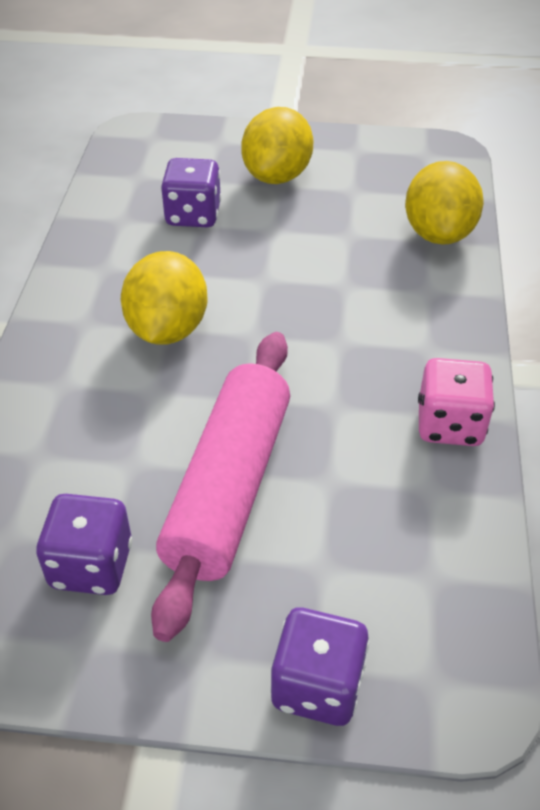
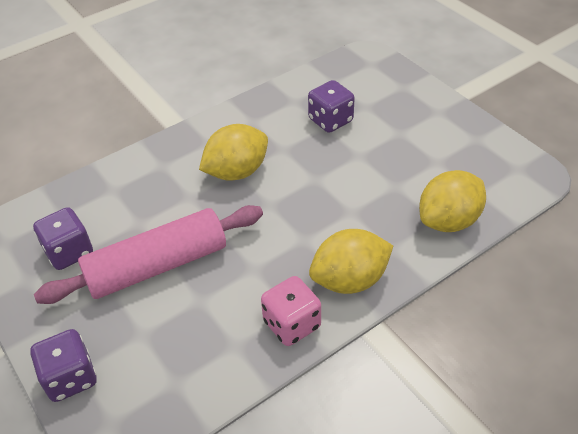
camera: 50 degrees right, 0 degrees up
(277, 176) = (406, 126): yellow lemon -> yellow lemon (350, 280)

